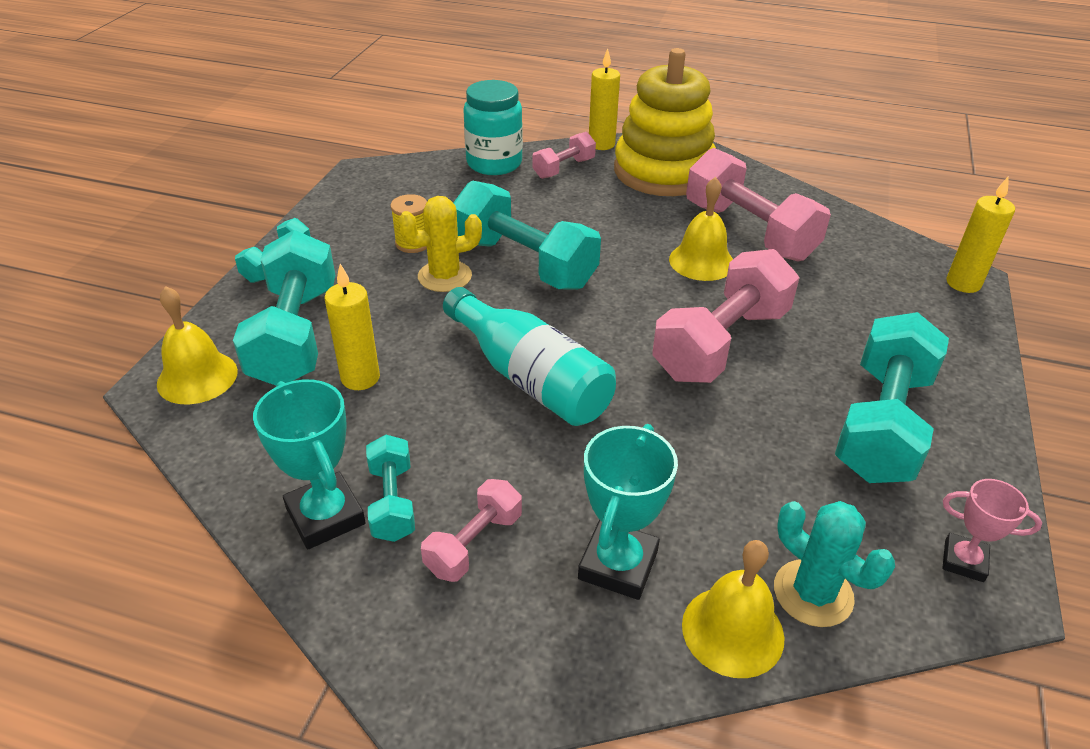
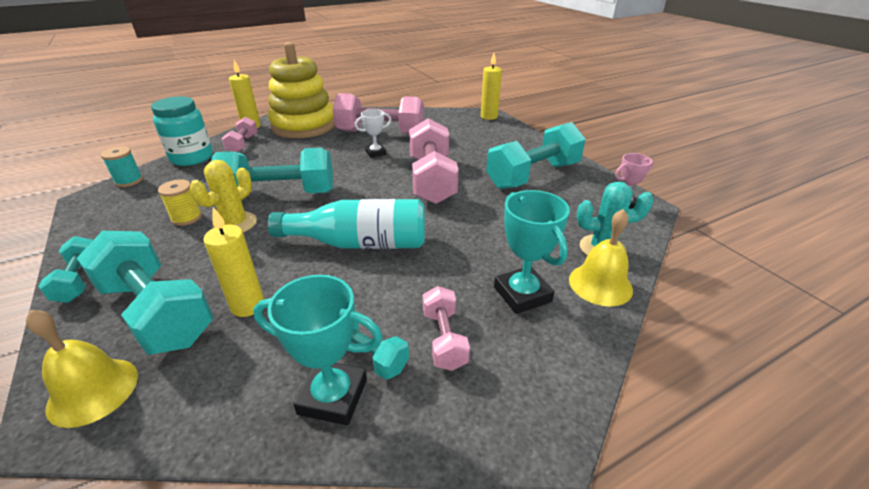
camera: 45 degrees left, 5 degrees down
(411, 167) = (129, 181): none -> turquoise spool
(701, 261) = (375, 153): yellow bell -> white trophy
(882, 424) = (533, 175): turquoise dumbbell -> turquoise dumbbell turned 75 degrees clockwise

